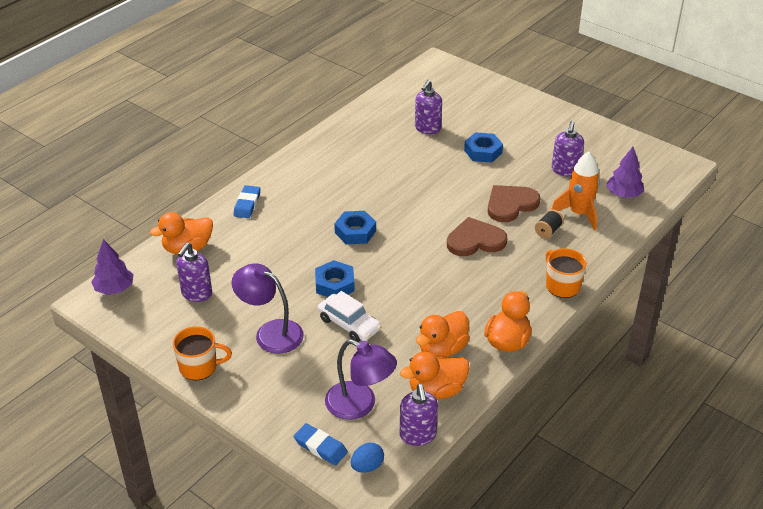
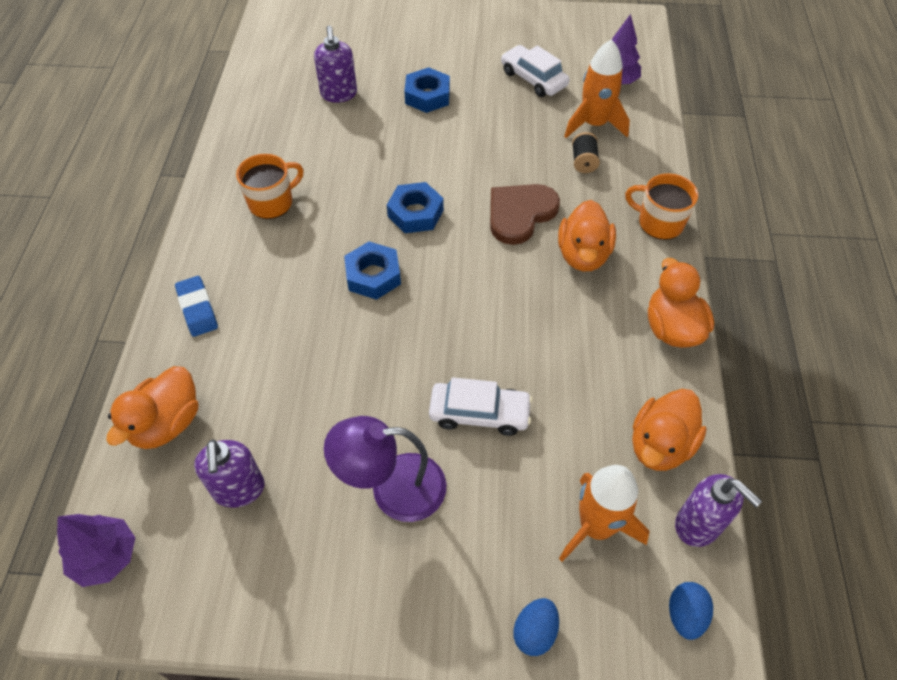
camera: 35 degrees left, 15 degrees up
(199, 367) = (341, 609): orange mug -> orange mug (272, 202)
(282, 428) = (534, 632): none -> blue egg
(320, 447) = (606, 626): blue eraser -> none
(334, 284) = (412, 365): blue nut -> blue nut (415, 213)
(360, 405) = (596, 527): purple lamp -> orange rocket
(442, 349) = (615, 382): orange duck -> orange duck (583, 255)
(510, 204) = (516, 148): brown heart -> none
(565, 170) = (533, 79): purple soap dispenser -> white car

